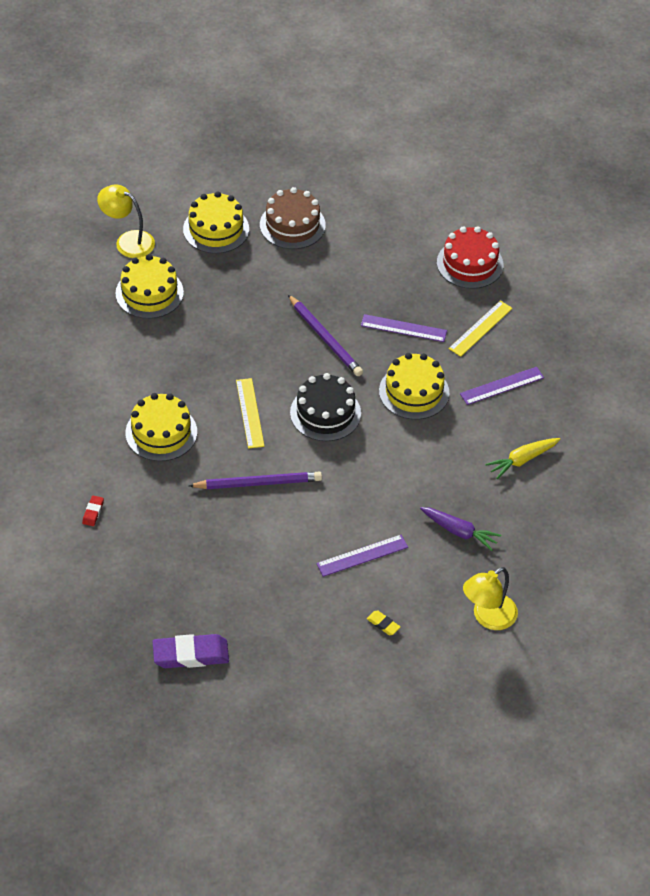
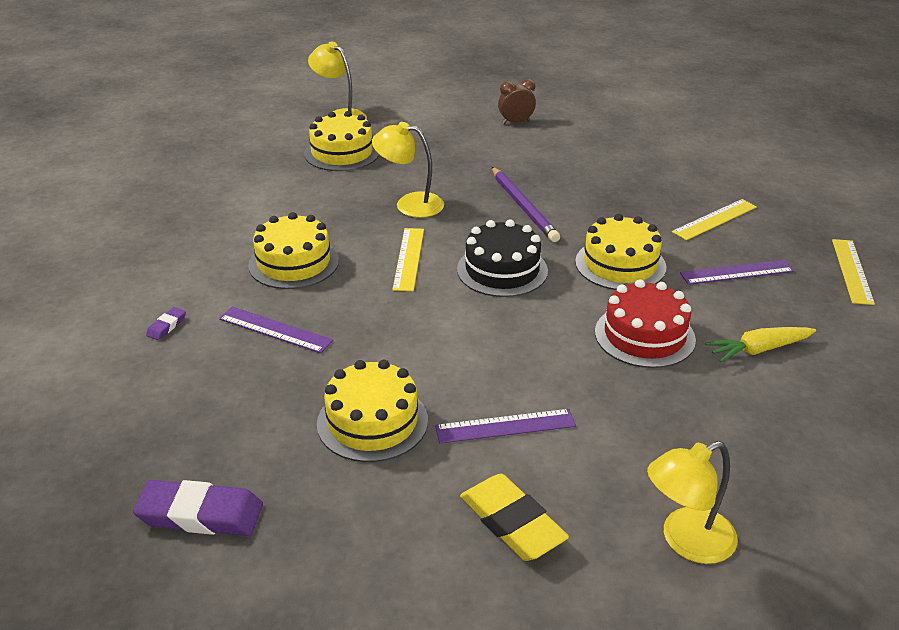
camera: 15 degrees right, 15 degrees down
(93, 512) = (166, 326): red eraser -> purple eraser
(216, 229) = (434, 117): yellow cake -> yellow cake (372, 422)
(230, 350) = (409, 204): none -> yellow lamp
(258, 483) = (390, 326): purple pencil -> none
(292, 225) = (516, 122): brown cake -> brown clock
(383, 624) = (512, 522): yellow eraser -> yellow eraser, size x2.16
(403, 328) = (619, 209): purple ruler -> purple ruler (275, 330)
(459, 532) = (656, 419): purple carrot -> none
(470, 264) = (708, 168): red cake -> red cake (644, 335)
(586, 370) = (852, 271): none -> yellow ruler

